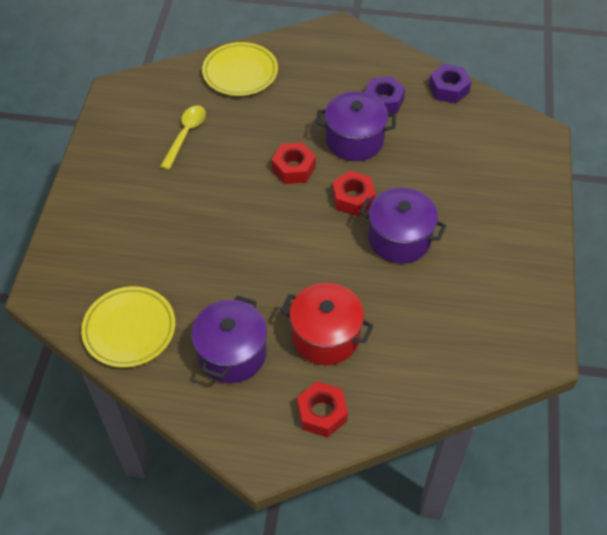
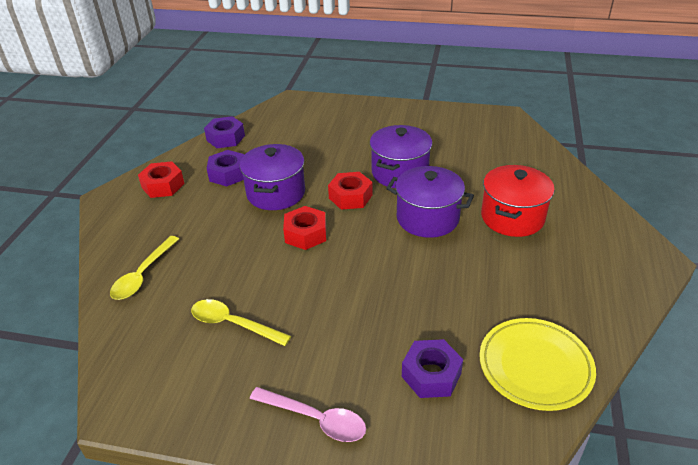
camera: 85 degrees left, 15 degrees down
(95, 191) = (316, 419): none -> pink spoon
(127, 258) = (431, 375): none -> purple nut
(232, 354) = (546, 279): purple pot -> purple pot (427, 218)
(240, 72) = (142, 275): yellow plate -> yellow spoon
(322, 413) = (593, 221): red nut -> red nut (163, 185)

